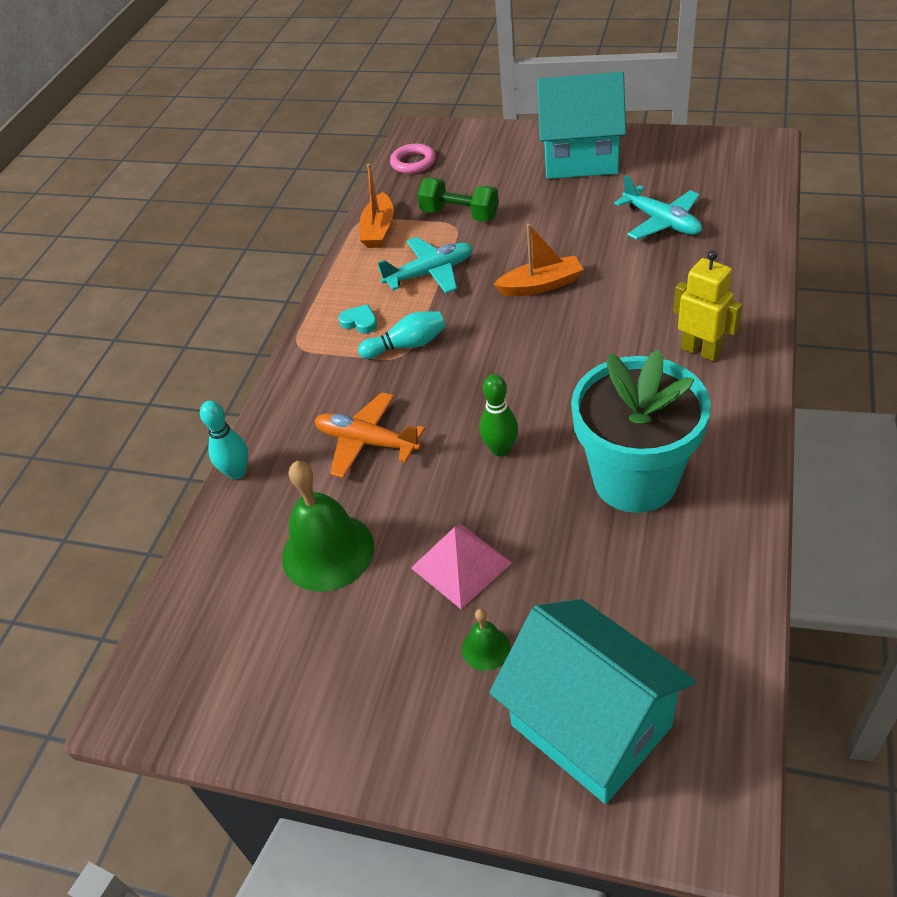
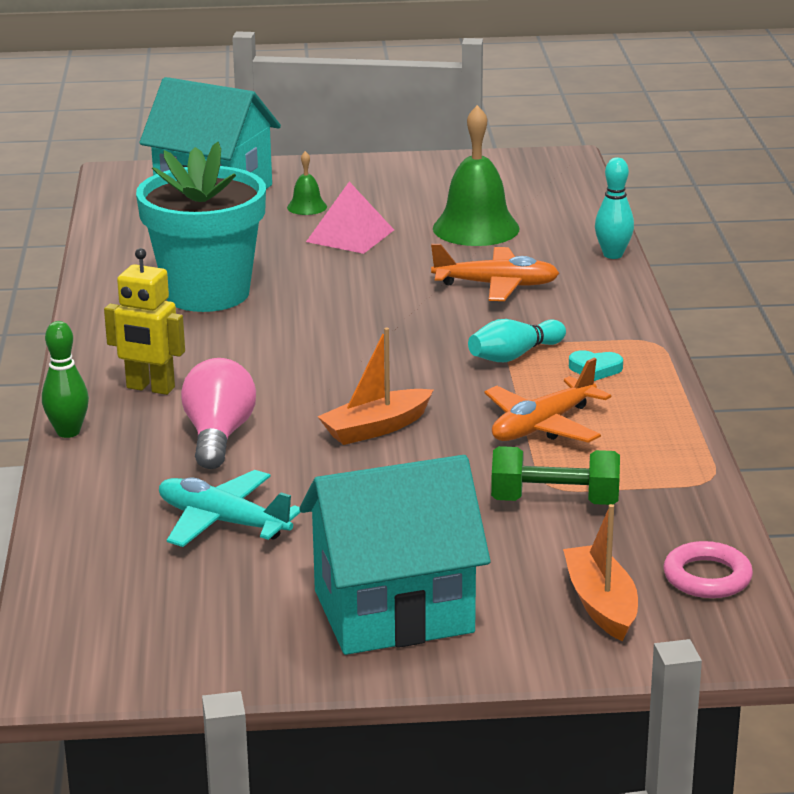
camera: 155 degrees right, 20 degrees down
(379, 230) = (669, 468): orange boat -> orange boat (601, 604)
(430, 273) = (542, 426): turquoise plane -> orange plane
(500, 449) = (351, 296): green bowling pin -> green bowling pin (68, 432)
(653, 292) = (218, 436): none -> pink light bulb

